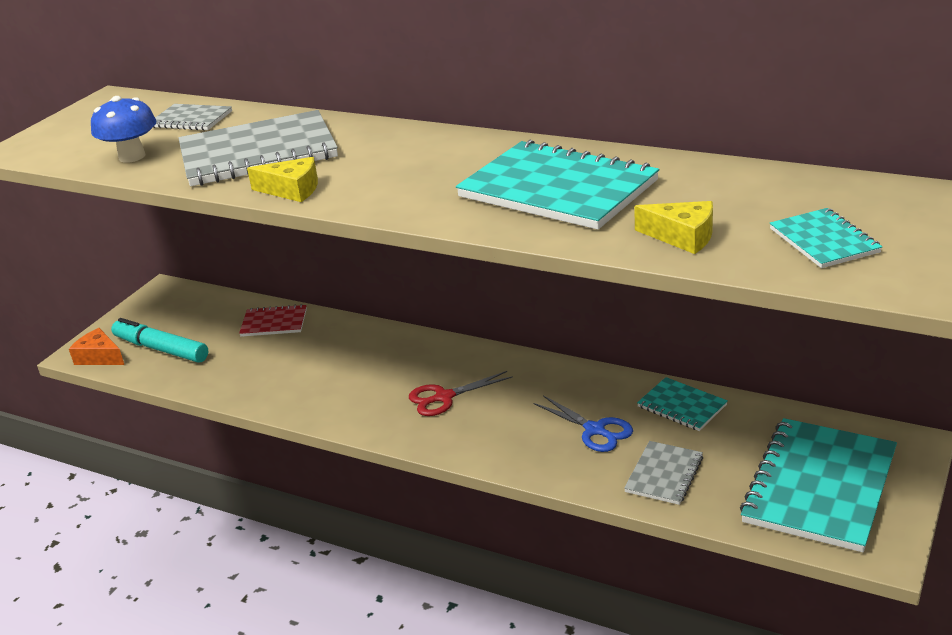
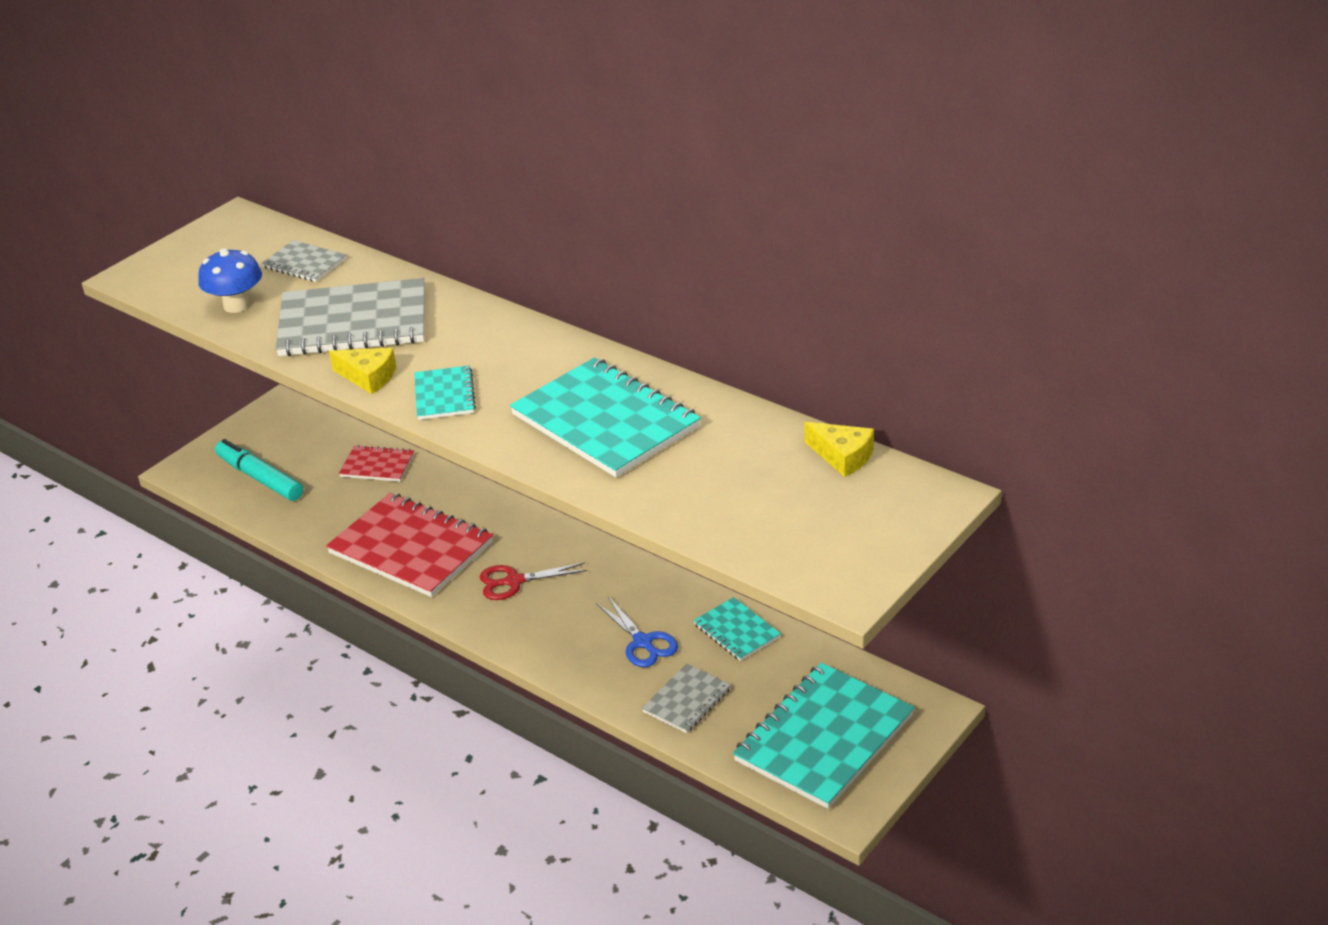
camera: 10 degrees right, 5 degrees up
(99, 357) = (199, 477): orange cheese -> none
(330, 385) = (411, 548): none -> red notebook
(682, 236) = (685, 499): yellow cheese -> yellow cheese (842, 456)
(823, 241) = (803, 526): turquoise notebook -> turquoise notebook (444, 395)

